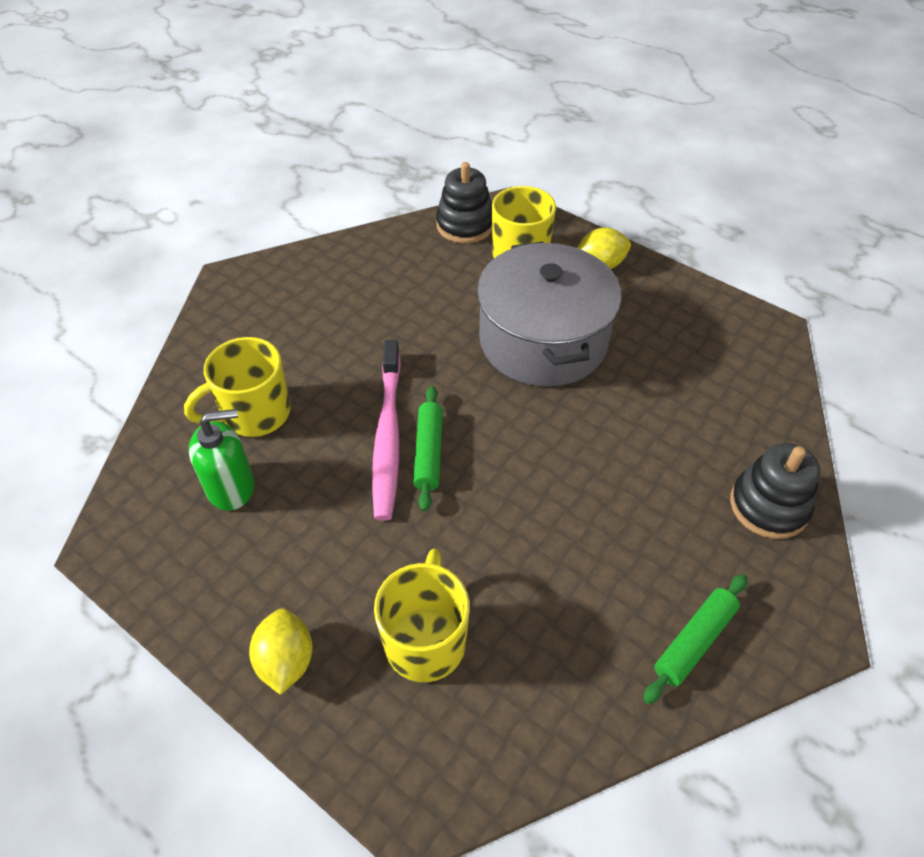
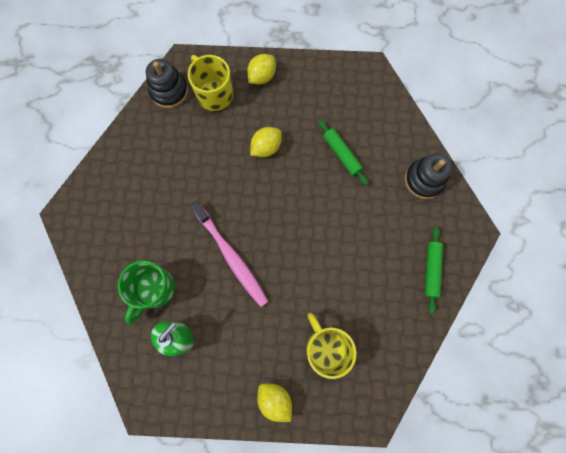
camera: 35 degrees left, 25 degrees up
(254, 414) = (154, 289): yellow mug -> green mug
(429, 452) = (258, 253): green rolling pin -> green rolling pin (341, 154)
(543, 340) = (266, 147): grey pot -> yellow lemon

